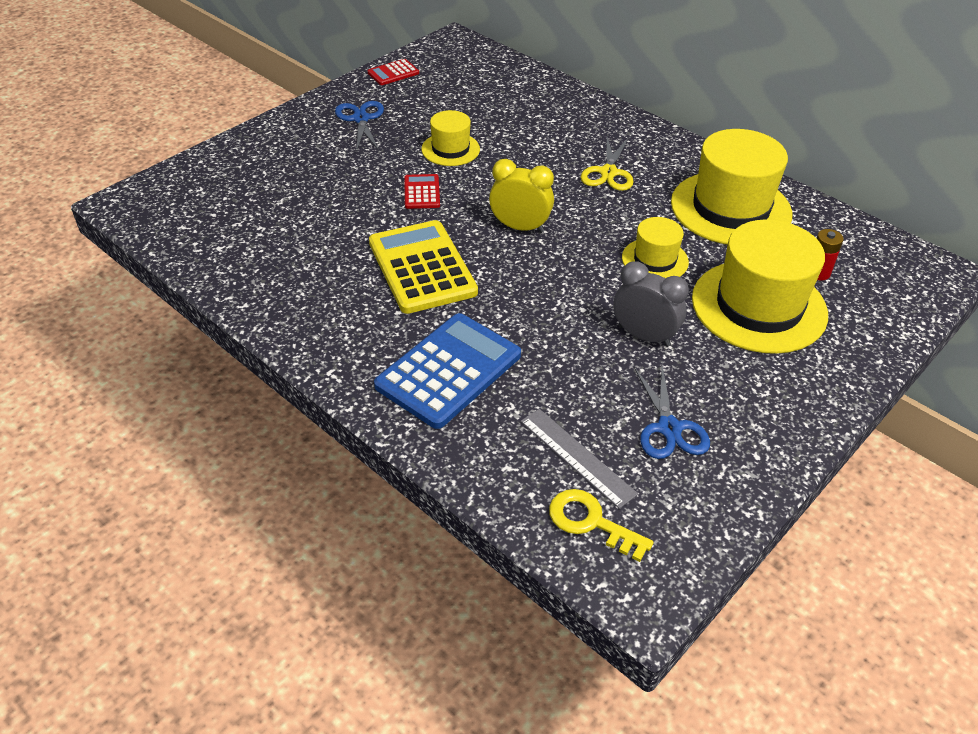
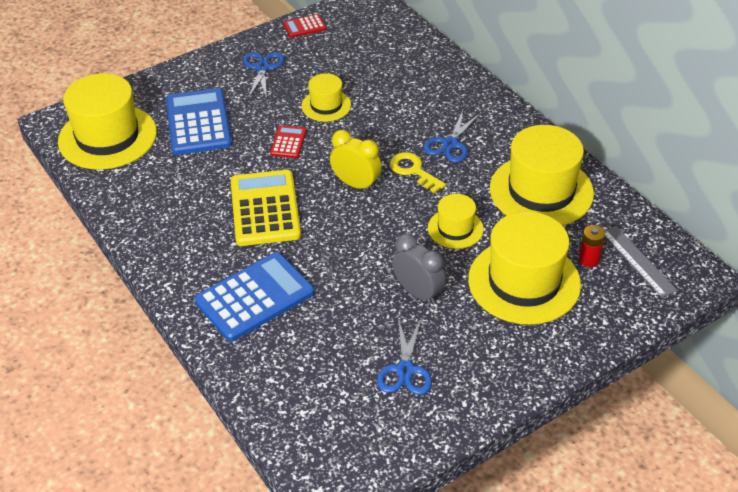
camera: 15 degrees right, 0 degrees up
(195, 212) = (107, 137): none -> yellow hat
(305, 184) = (198, 122): none -> blue calculator
(577, 457) = (325, 380): grey ruler -> grey ruler (638, 261)
(591, 522) = (315, 431): yellow key -> yellow key (413, 171)
(608, 173) = (450, 144): yellow scissors -> blue scissors

